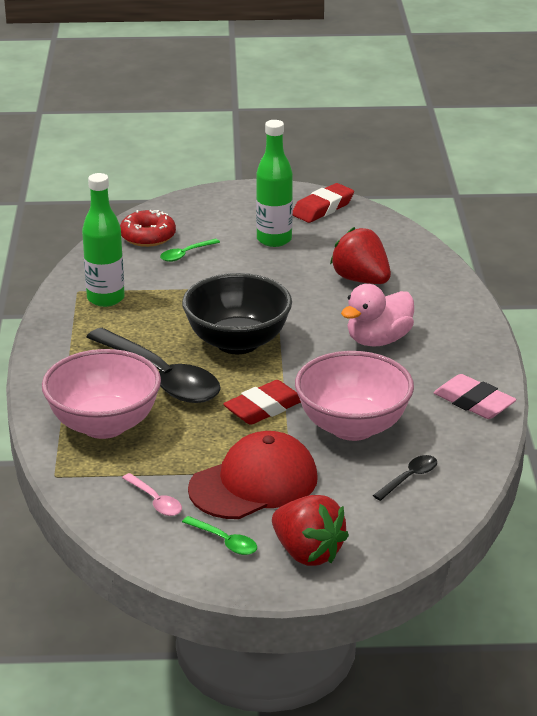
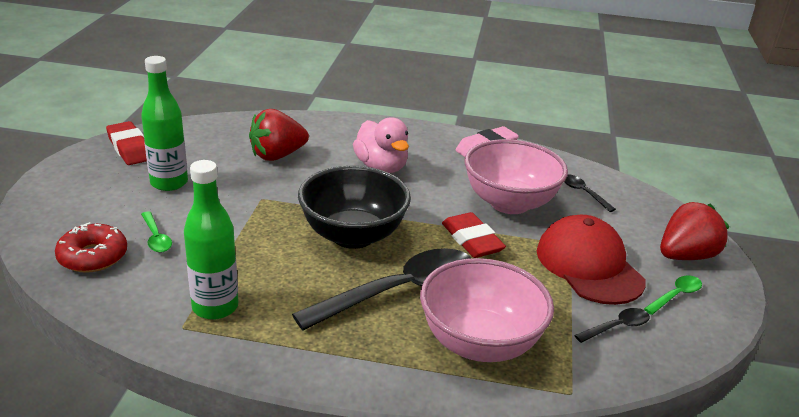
camera: 80 degrees left, 0 degrees up
(155, 501) = (617, 327): pink spoon -> black spoon

